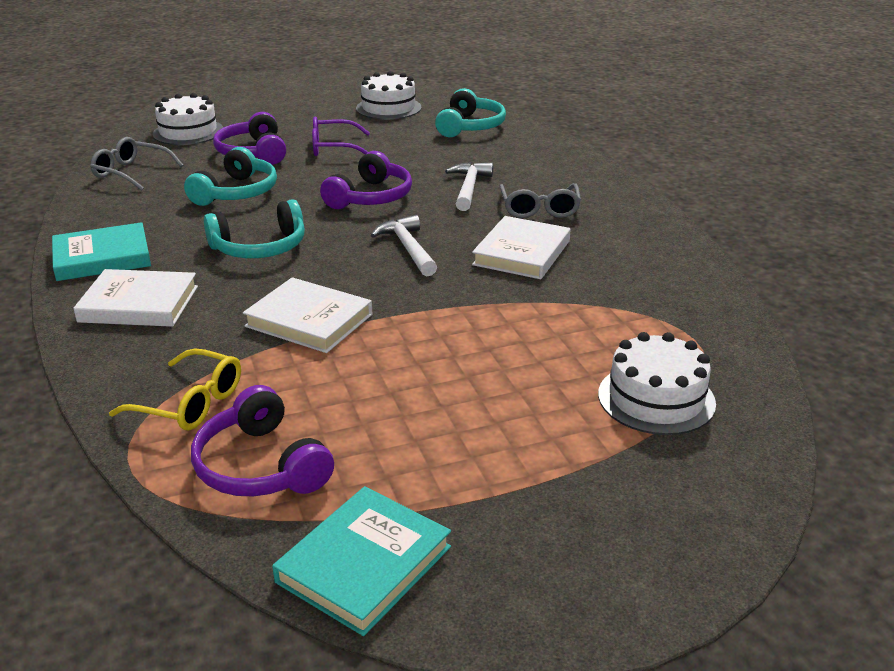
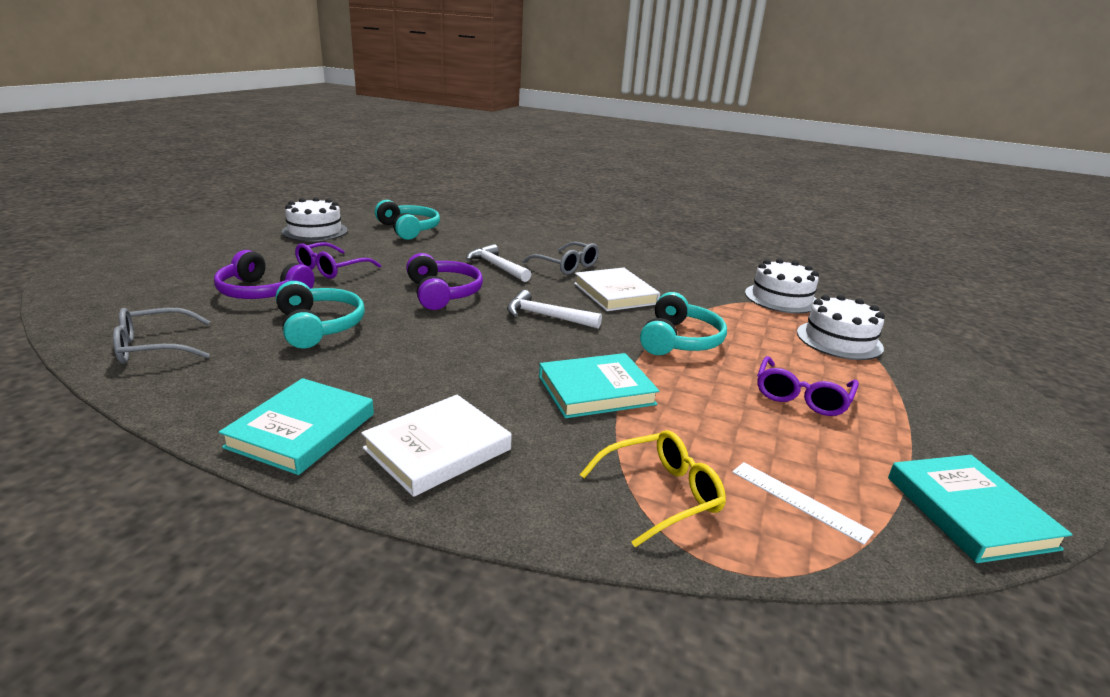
camera: 50 degrees left, 5 degrees down
(188, 132) = (144, 294): white cake -> white cake (781, 298)
(260, 247) = (439, 358): turquoise headphones -> turquoise headphones (679, 340)
(261, 466) = (799, 501): purple headphones -> white ruler
(309, 320) = (596, 390): white book -> turquoise book
(463, 415) = (801, 396): none -> purple glasses

